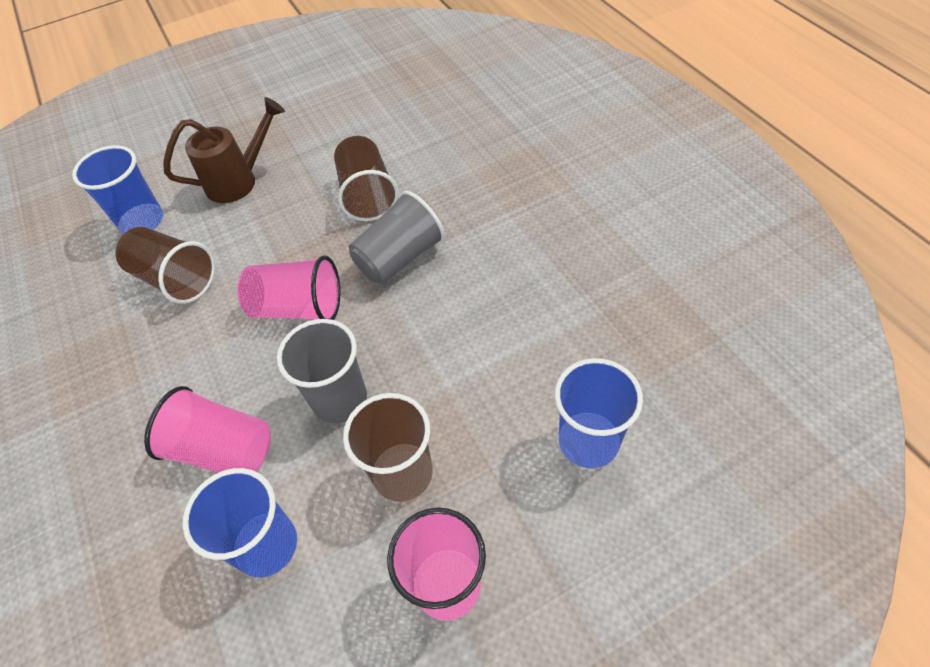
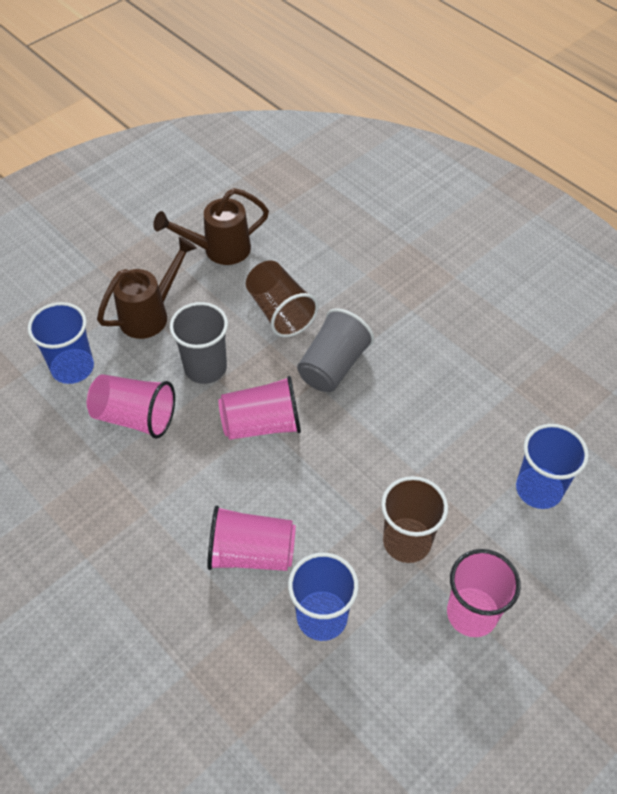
camera: 20 degrees left, 0 degrees up
(176, 279) = (135, 417): brown cup -> pink cup
(333, 129) = (219, 250): none -> brown watering can
(340, 399) = (332, 494): grey cup -> grey cup (205, 368)

